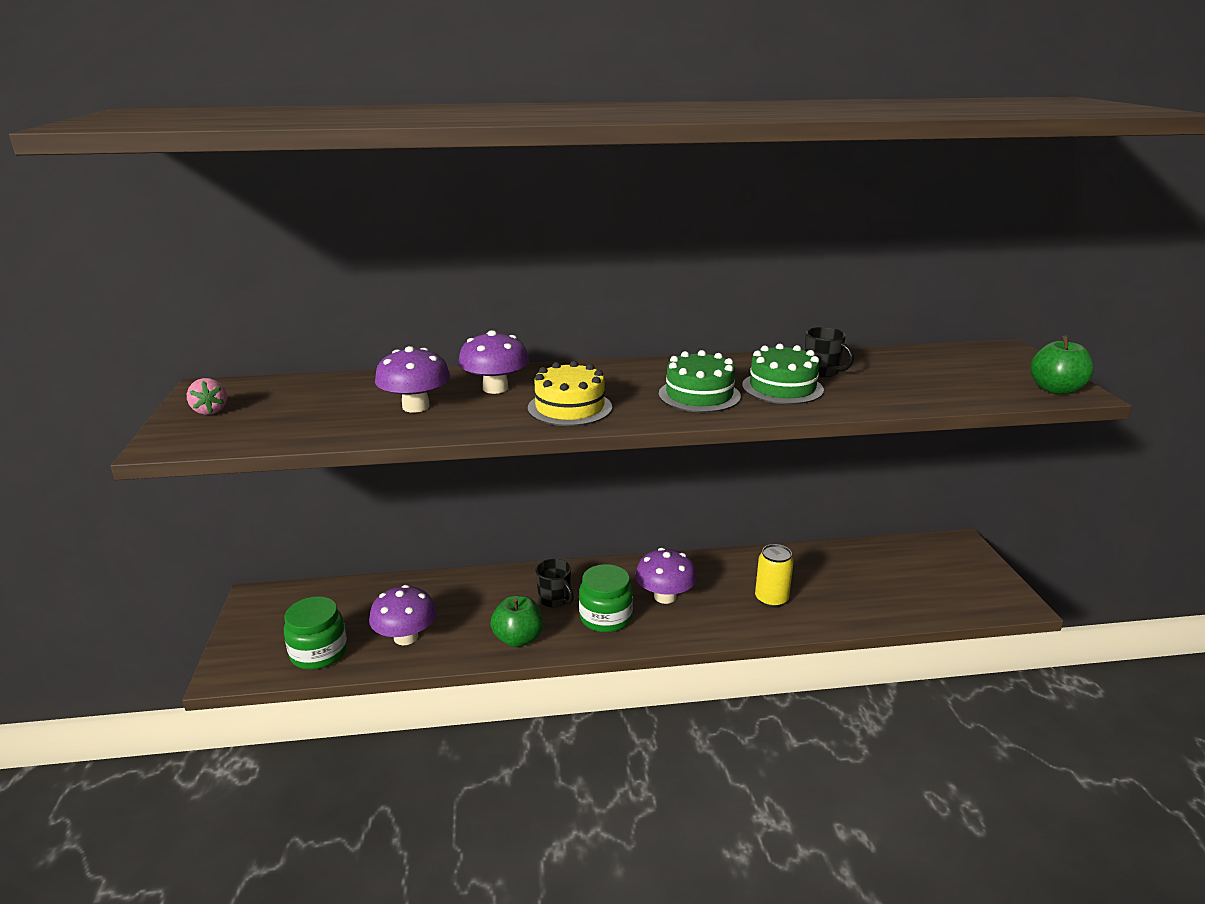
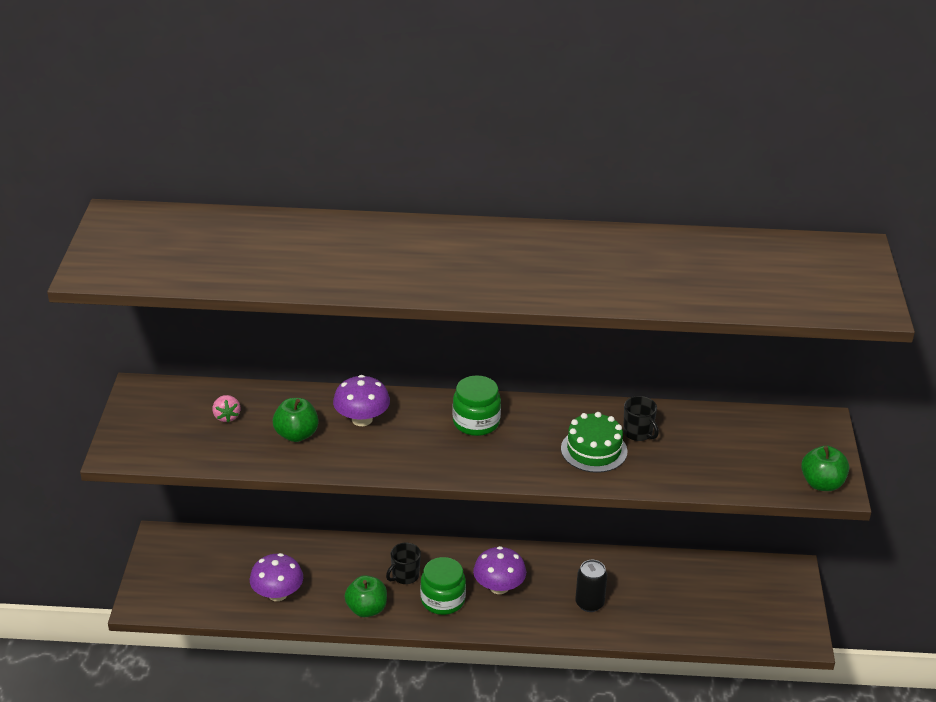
camera: 10 degrees right, 10 degrees up
(210, 411) = (143, 418): pink strawberry -> pink strawberry (226, 416)
(319, 653) = (209, 598): green jar -> green jar (476, 422)
(416, 406) = (296, 435): purple mushroom -> green apple
(555, 599) = (405, 576): black mug -> black mug turned 75 degrees clockwise
(570, 407) = (414, 452): yellow cake -> none
(699, 395) = (521, 450): green cake -> none
(771, 599) = (589, 603): yellow can -> black can

